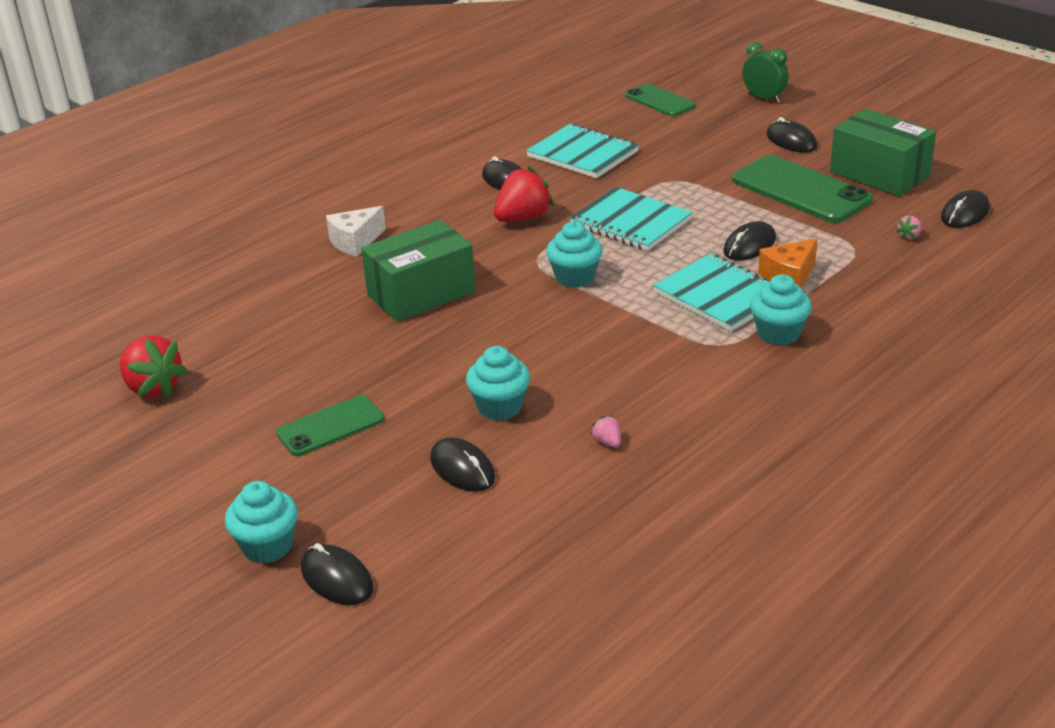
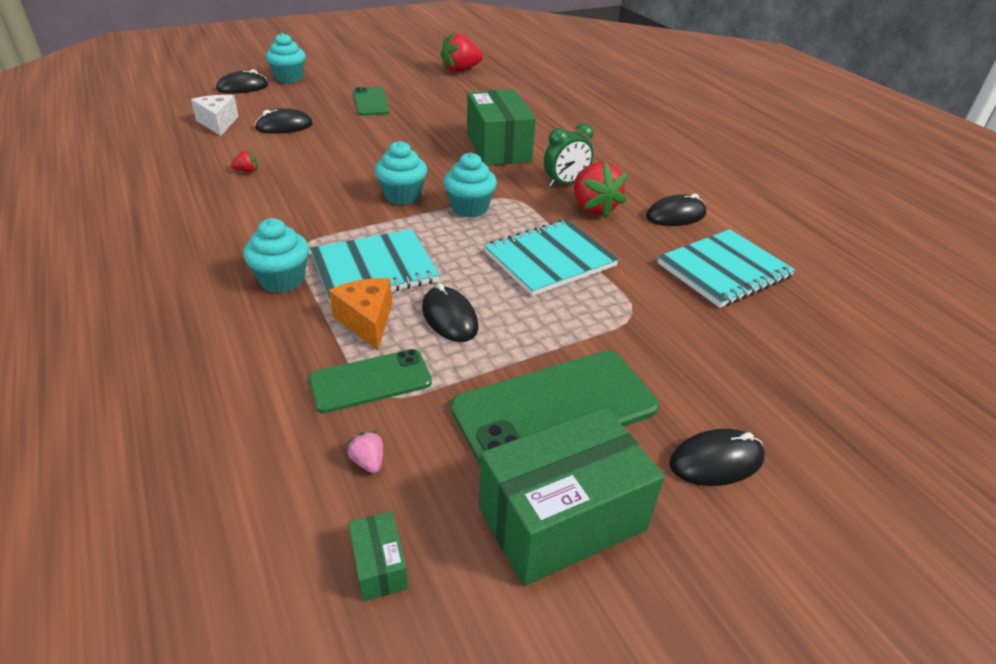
camera: 105 degrees right, 5 degrees up
(355, 242) = (595, 138): white cheese -> white cheese (218, 123)
(500, 407) = (330, 147): turquoise cupcake -> turquoise cupcake (402, 196)
(607, 442) = (247, 171): pink strawberry -> red strawberry
(659, 101) = (885, 372): green phone -> green phone (370, 381)
(764, 98) = (896, 493): green clock -> green clock (565, 183)
(965, 213) = (379, 566): black mouse -> green box

